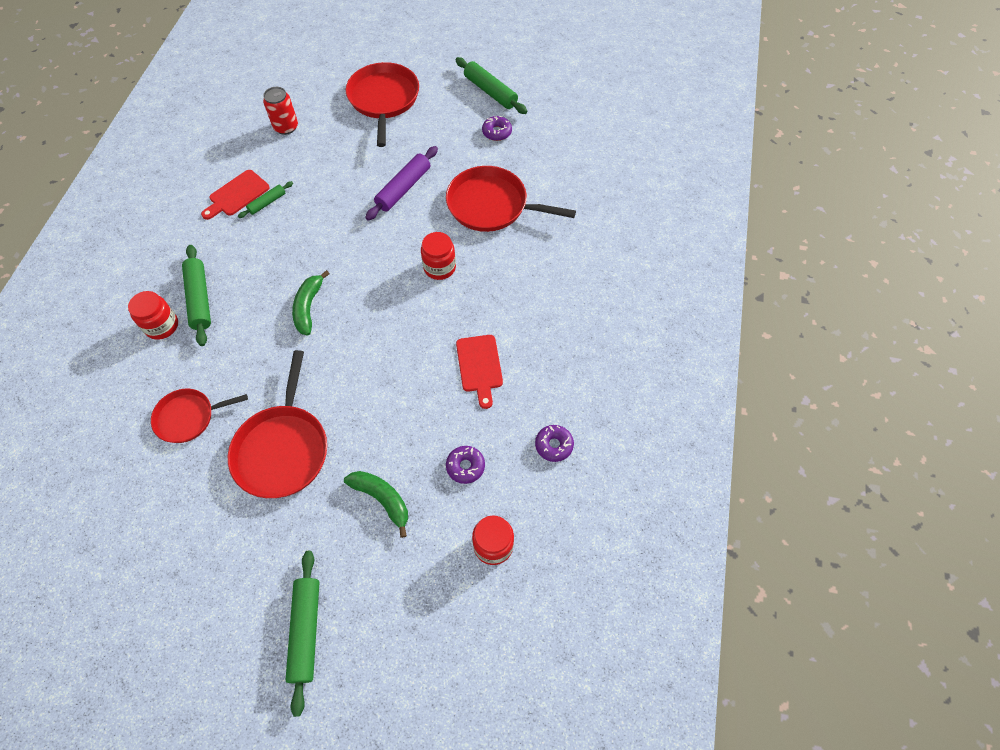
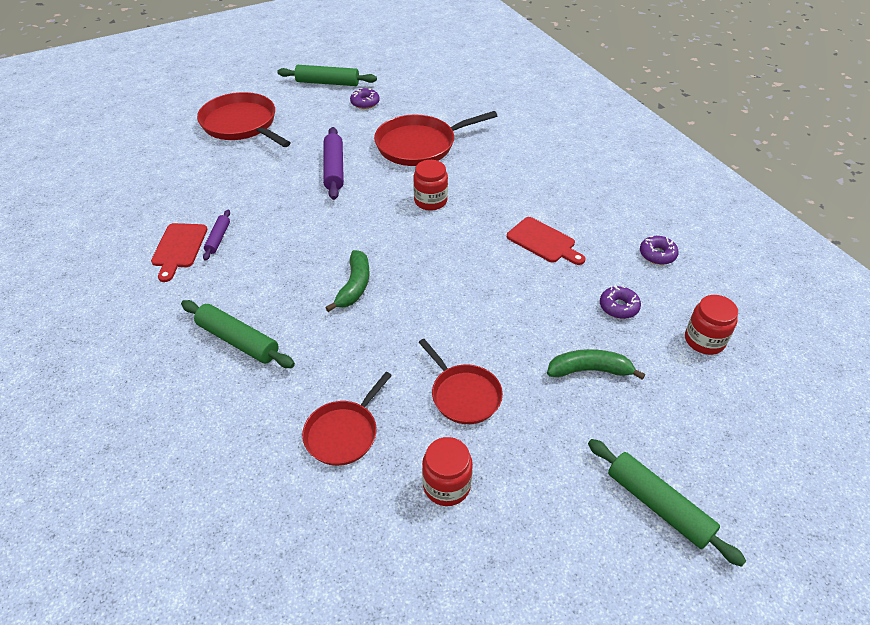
camera: 40 degrees left, 15 degrees down
(162, 326) = (223, 384): red jar -> red jar (446, 485)
(267, 203) = (218, 238): green rolling pin -> purple rolling pin
(283, 449) = (463, 395): red pan -> red pan, size x0.62
(286, 127) = (169, 181): red can -> none
(309, 307) = (354, 286): green banana -> green banana turned 135 degrees counterclockwise

